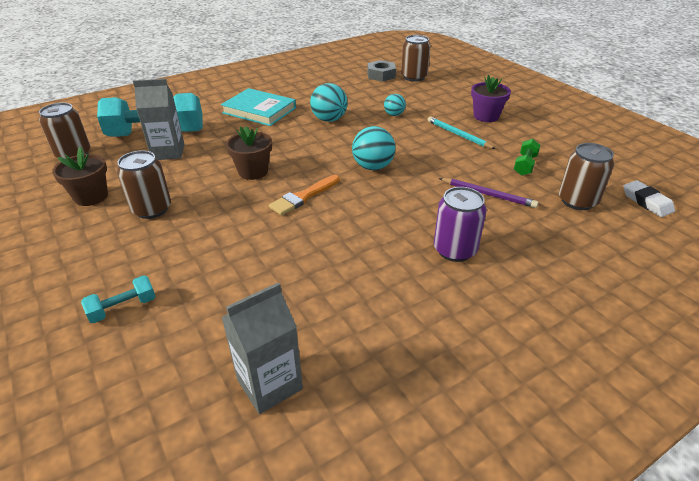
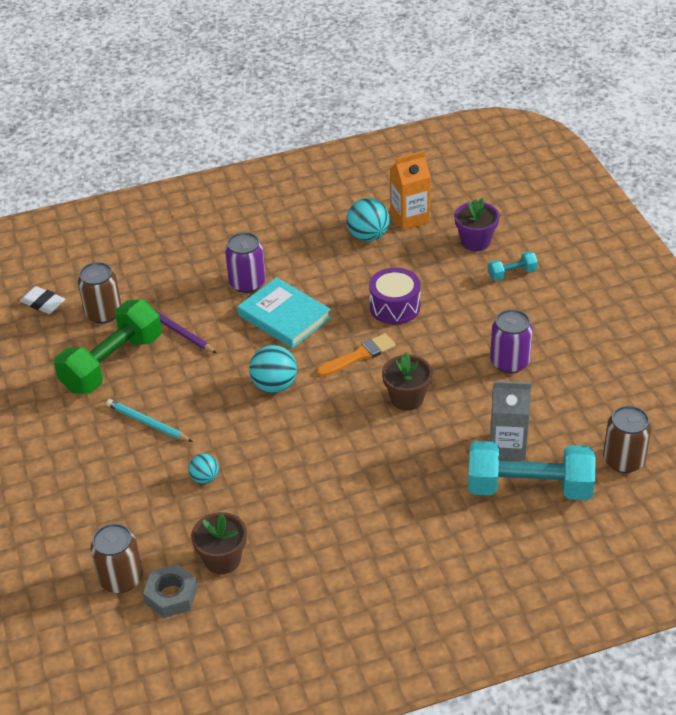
camera: 165 degrees left, 5 degrees up
(91, 197) = (576, 387): brown flower pot -> brown flower pot (222, 559)
(152, 209) = (509, 362): brown can -> purple can
(259, 110) = (389, 520): turquoise book -> turquoise book (284, 316)
(269, 384) = (410, 218): grey carton -> orange carton
(275, 246) = (395, 307): none -> purple drum
(329, 119) = (296, 481): turquoise ball -> turquoise ball (368, 236)
(458, 135) = (148, 423): turquoise pencil -> turquoise pencil turned 150 degrees clockwise
(486, 116) = (87, 454): purple flower pot -> purple flower pot (475, 241)
(525, 165) = (112, 363): green dumbbell -> green dumbbell, size x2.25
(646, 202) = (43, 303): white eraser -> white eraser turned 45 degrees counterclockwise

